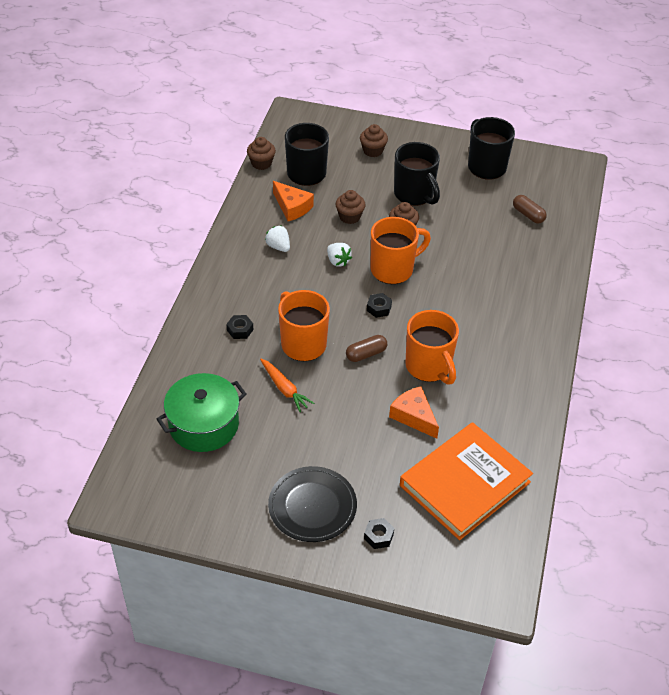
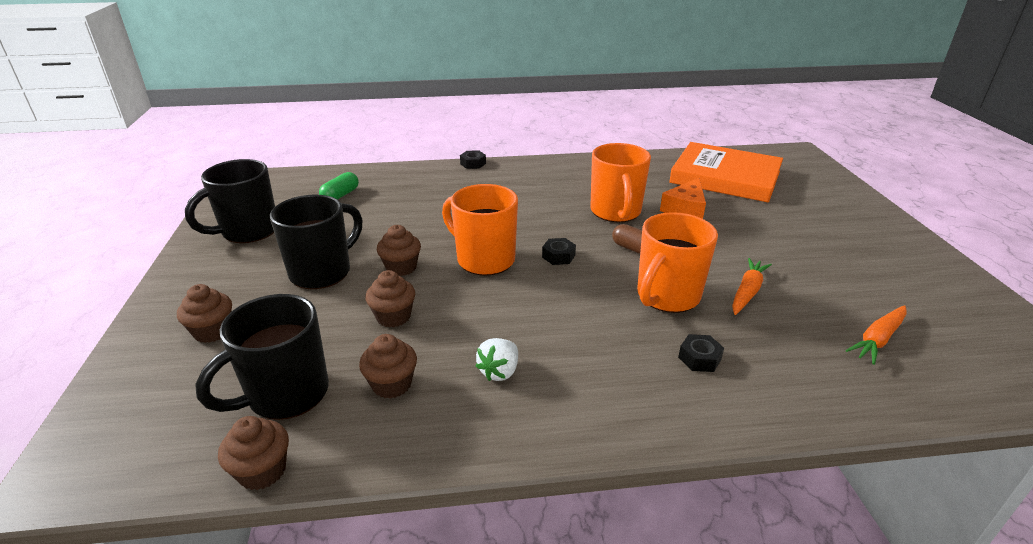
camera: 110 degrees left, 15 degrees down
(204, 424) = (877, 339): green pot -> orange carrot
(292, 207) = (392, 384): orange cheese -> brown cupcake
(312, 506) = (855, 238): black plate -> none
(338, 261) = (496, 305): white strawberry -> none
(378, 536) = (829, 202): black nut -> black nut (473, 164)
(429, 367) = (615, 212): orange mug -> orange mug turned 135 degrees clockwise
(528, 215) = (340, 195): brown capsule -> green capsule

